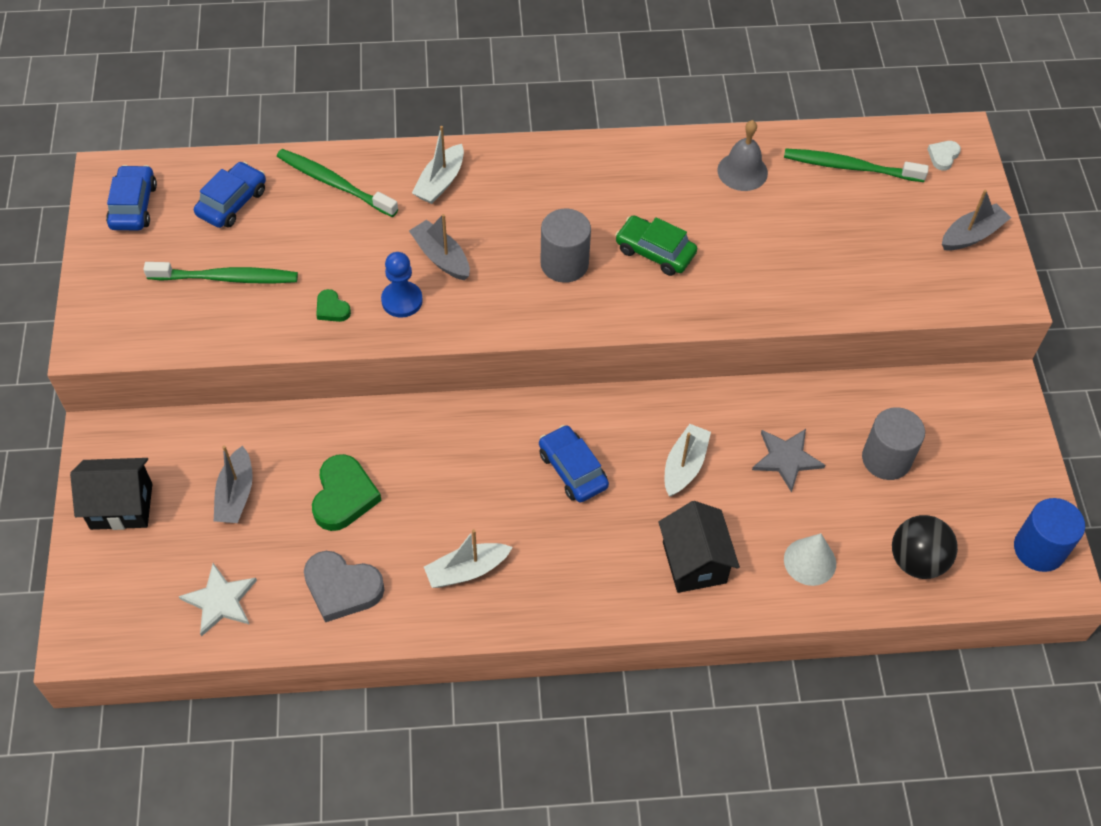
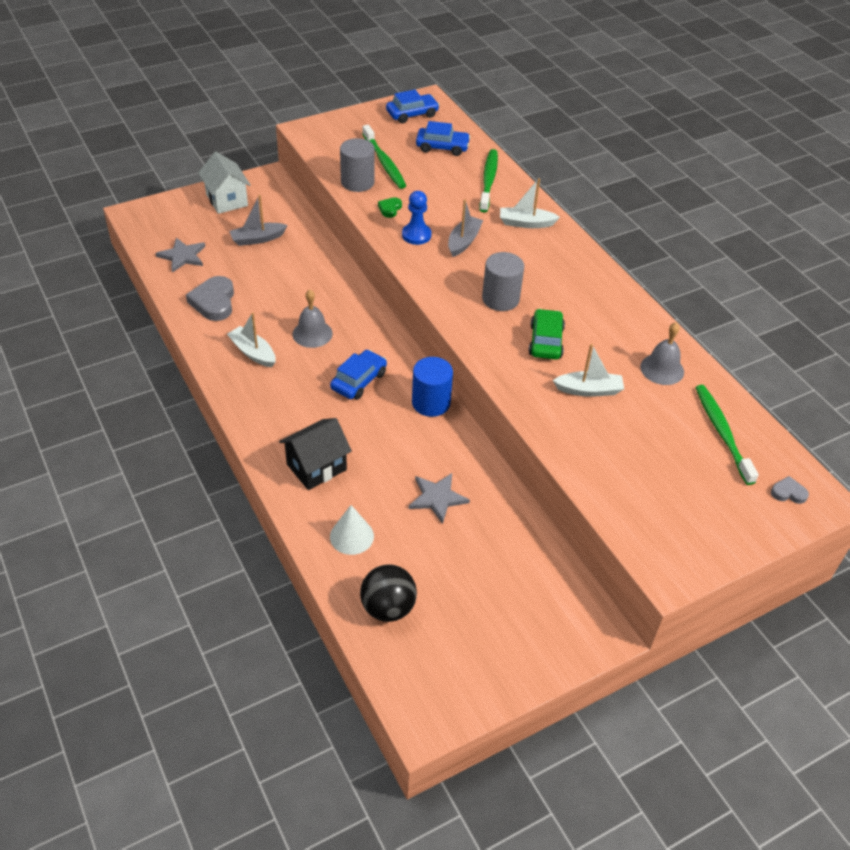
camera: 65 degrees right, 10 degrees down
(121, 506) = (227, 200): black house -> white house
(220, 601) = (182, 256): white star -> grey star
(344, 496) = (280, 282): green heart -> none
(464, 491) = (312, 333): none -> grey bell
(684, 465) = (396, 439): white boat -> white boat (589, 390)
(886, 459) = (475, 563): grey cylinder -> grey cylinder (357, 182)
(943, 156) = (788, 493): white heart -> grey heart
(971, 235) = (715, 533): grey boat -> none
(1039, 549) = (446, 698): blue cylinder -> blue cylinder (431, 403)

